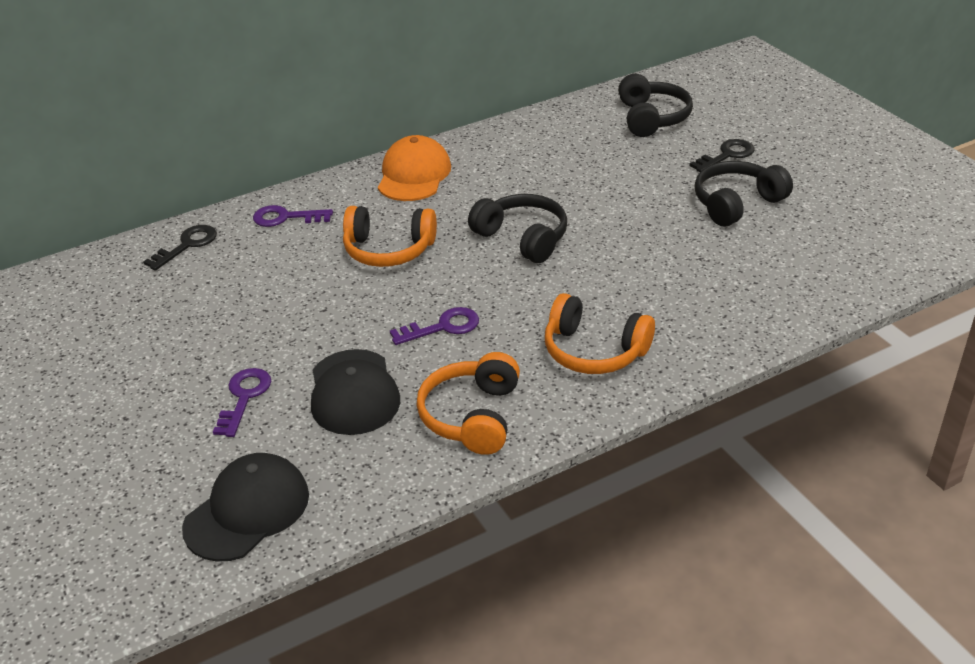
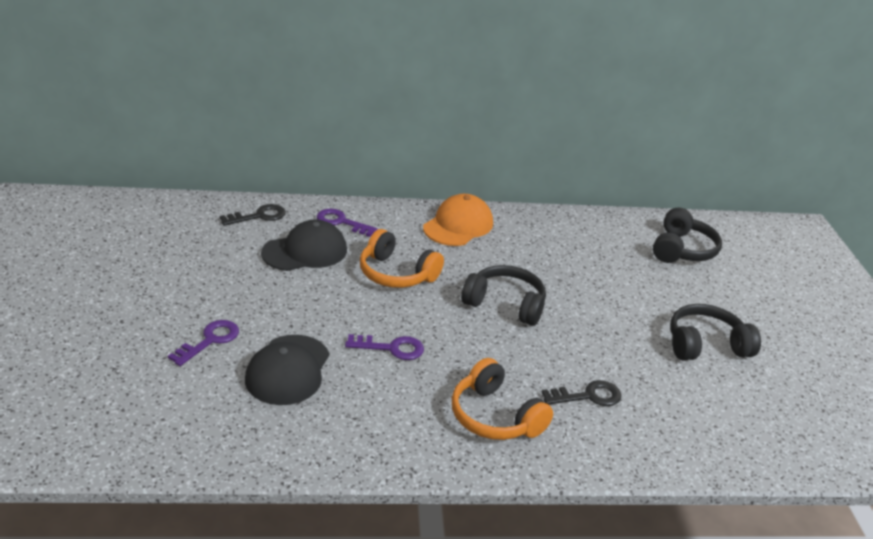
camera: 20 degrees right, 5 degrees down
(247, 511) = (145, 425): black cap -> black cap (305, 251)
(472, 416) = (360, 427): orange headphones -> none
(522, 238) = (505, 304): black headphones -> black headphones turned 45 degrees counterclockwise
(727, 155) = (726, 302): black key -> black key (588, 396)

